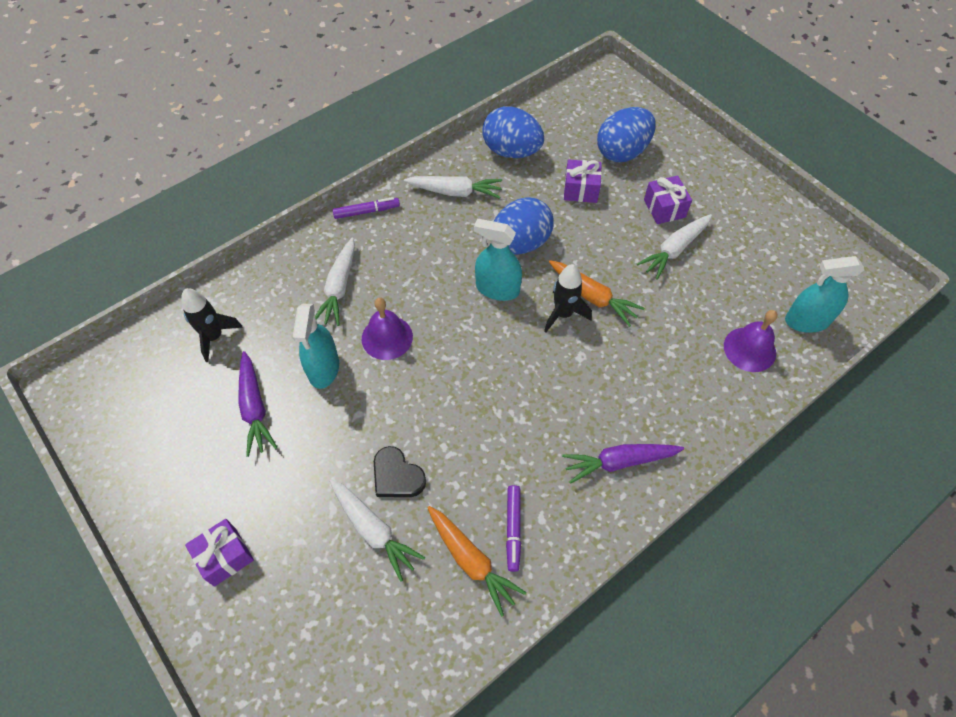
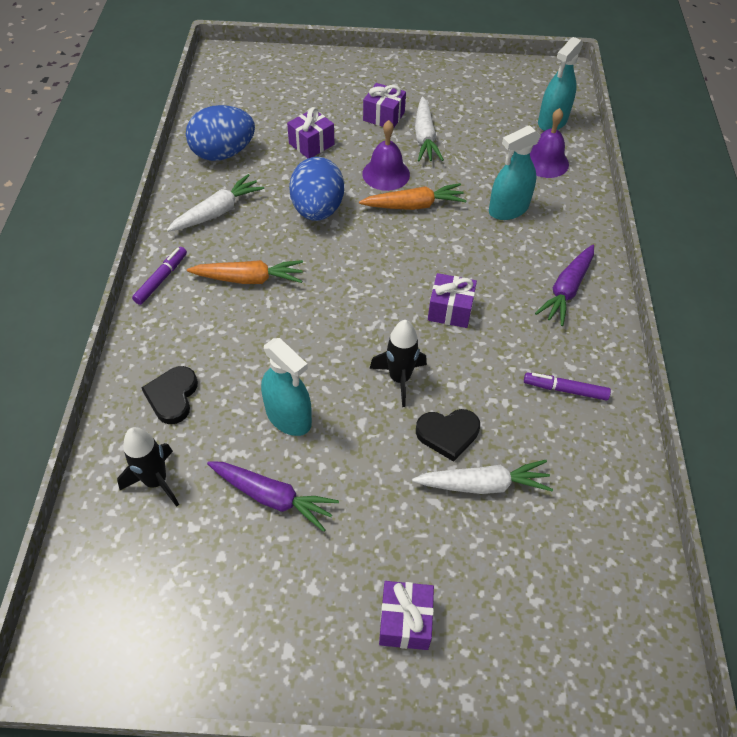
camera: 50 degrees left, 5 degrees down
(282, 294) = (172, 396): none -> black heart
(339, 288) = (218, 351): white carrot -> none
(387, 337) = (307, 352): purple bell -> purple bell (386, 174)
(471, 561) = (569, 435): orange carrot -> orange carrot (249, 279)
(497, 289) = (343, 252): turquoise spray bottle -> turquoise spray bottle (508, 209)
(513, 396) = (450, 310): none -> purple gift
(513, 529) = (565, 390): purple marker -> purple marker turned 150 degrees clockwise
(563, 314) = (410, 231): black rocket -> black rocket (399, 379)
(622, 152) = (306, 100): blue egg -> none

